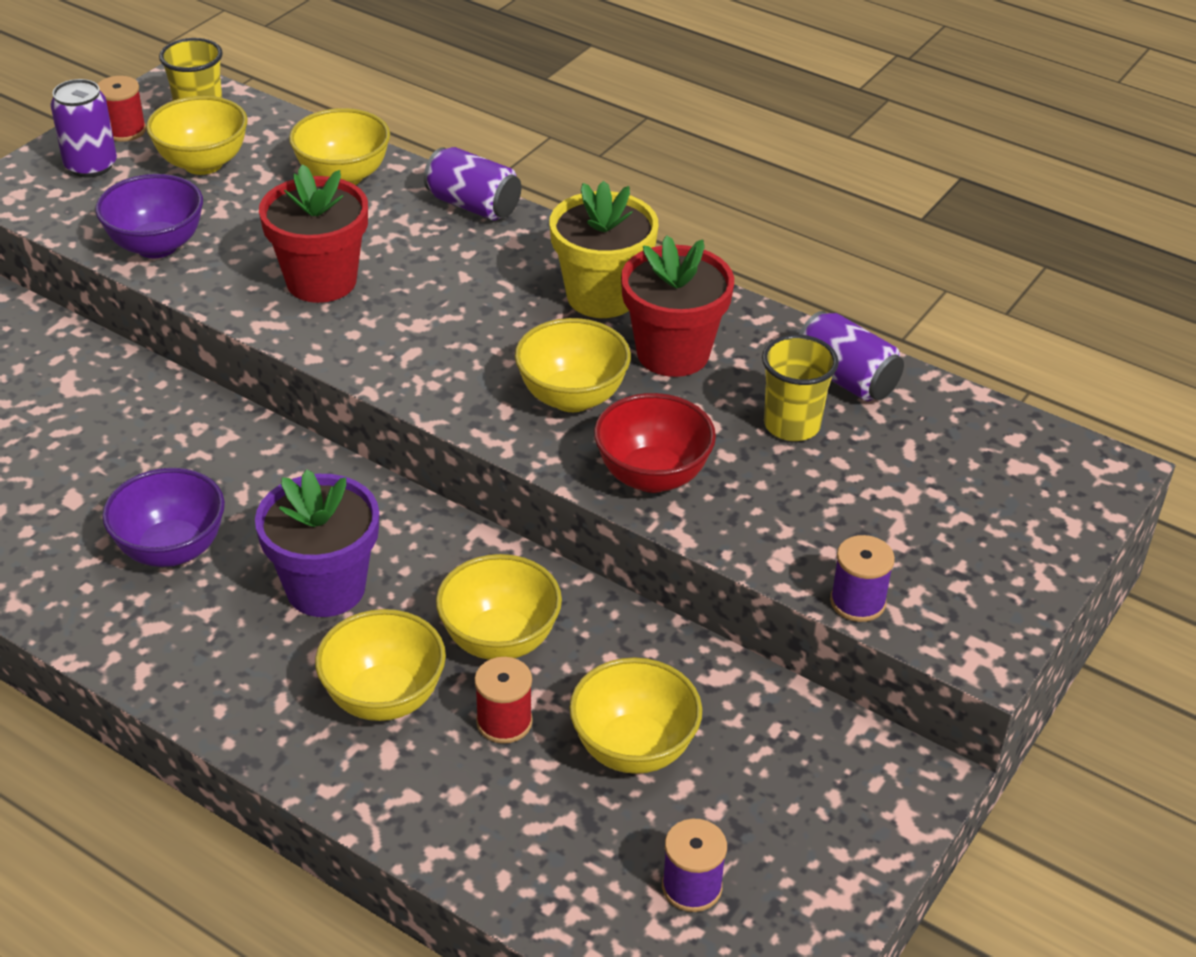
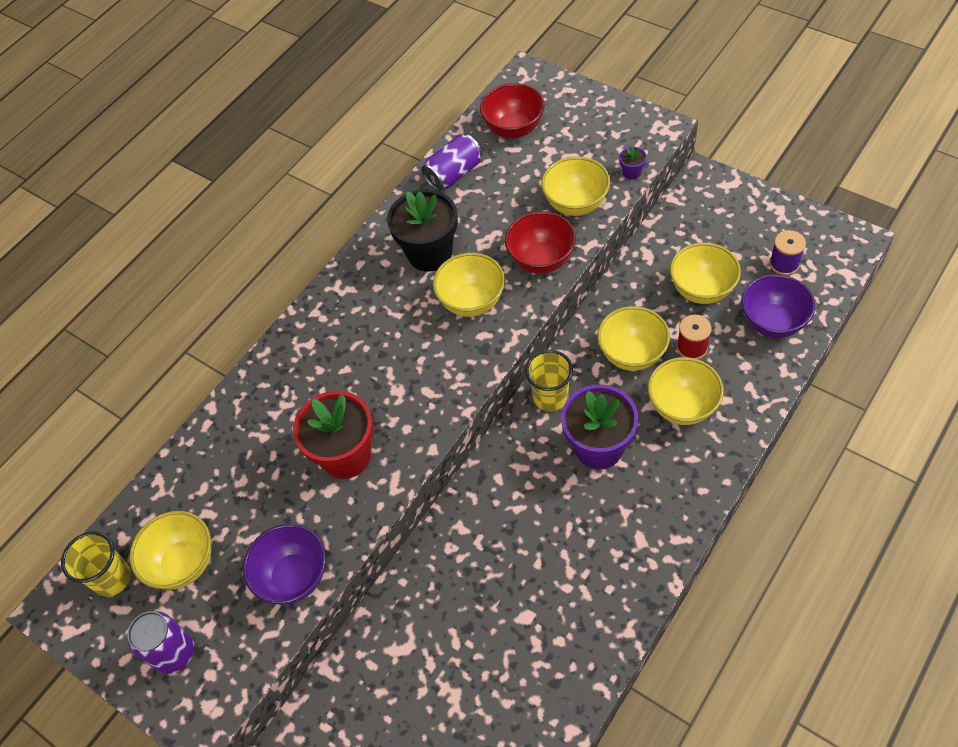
camera: 80 degrees left, 15 degrees up
(125, 130) = (123, 636): red spool -> none
(171, 549) = (571, 542): purple bowl -> purple bowl (772, 322)
(343, 176) = (215, 459): yellow bowl -> yellow bowl (576, 204)
(473, 205) = (262, 371): purple can -> none
(601, 296) = (371, 291): yellow flower pot -> none
(673, 353) = (430, 253): red flower pot -> black flower pot
(792, 425) = (495, 198): yellow cup -> yellow cup (550, 397)
(857, 602) = (632, 172): purple spool -> purple flower pot
(960, 451) = (514, 129): none -> red bowl

